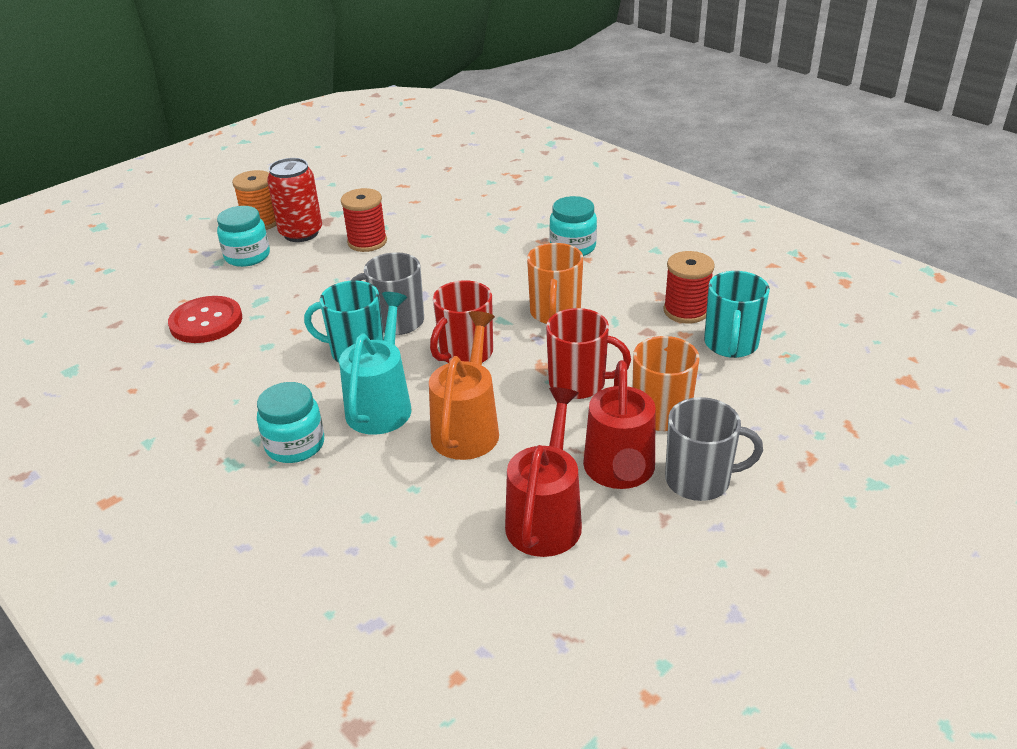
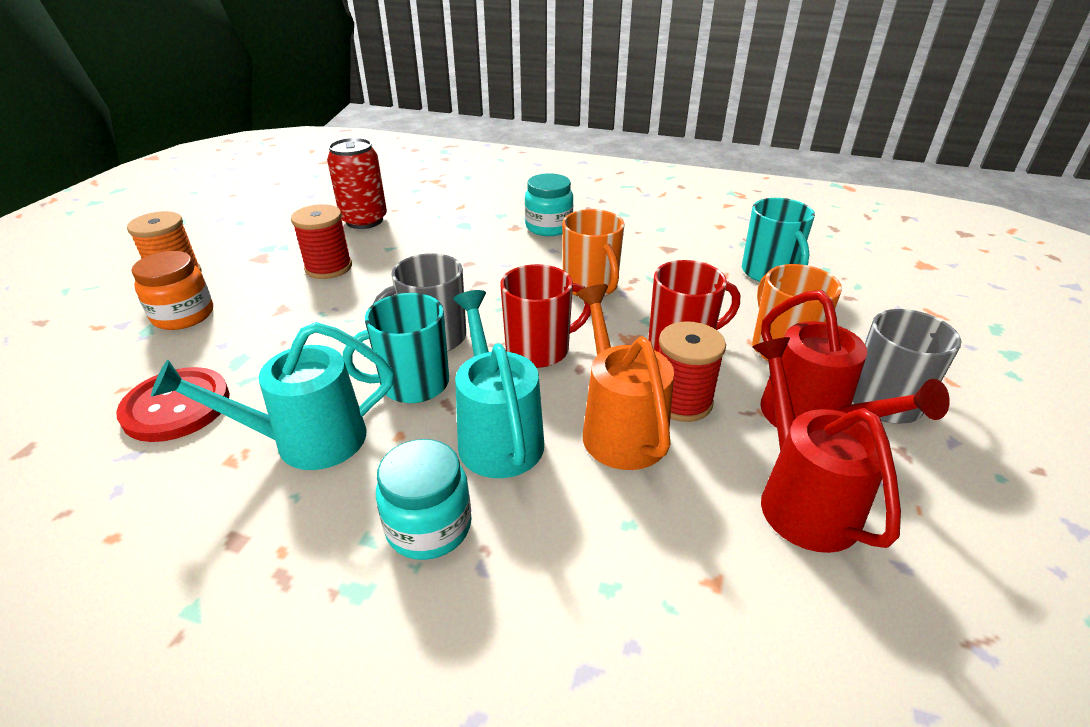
camera: 30 degrees left, 0 degrees up
(247, 256) = (183, 315): turquoise jar -> orange jar
(263, 369) = (306, 441): none -> turquoise watering can
(301, 233) = (238, 276): red can -> red can (364, 220)
(465, 353) = (539, 349): red mug -> red mug turned 120 degrees counterclockwise
(686, 311) = (702, 255): red spool -> red spool (681, 401)

